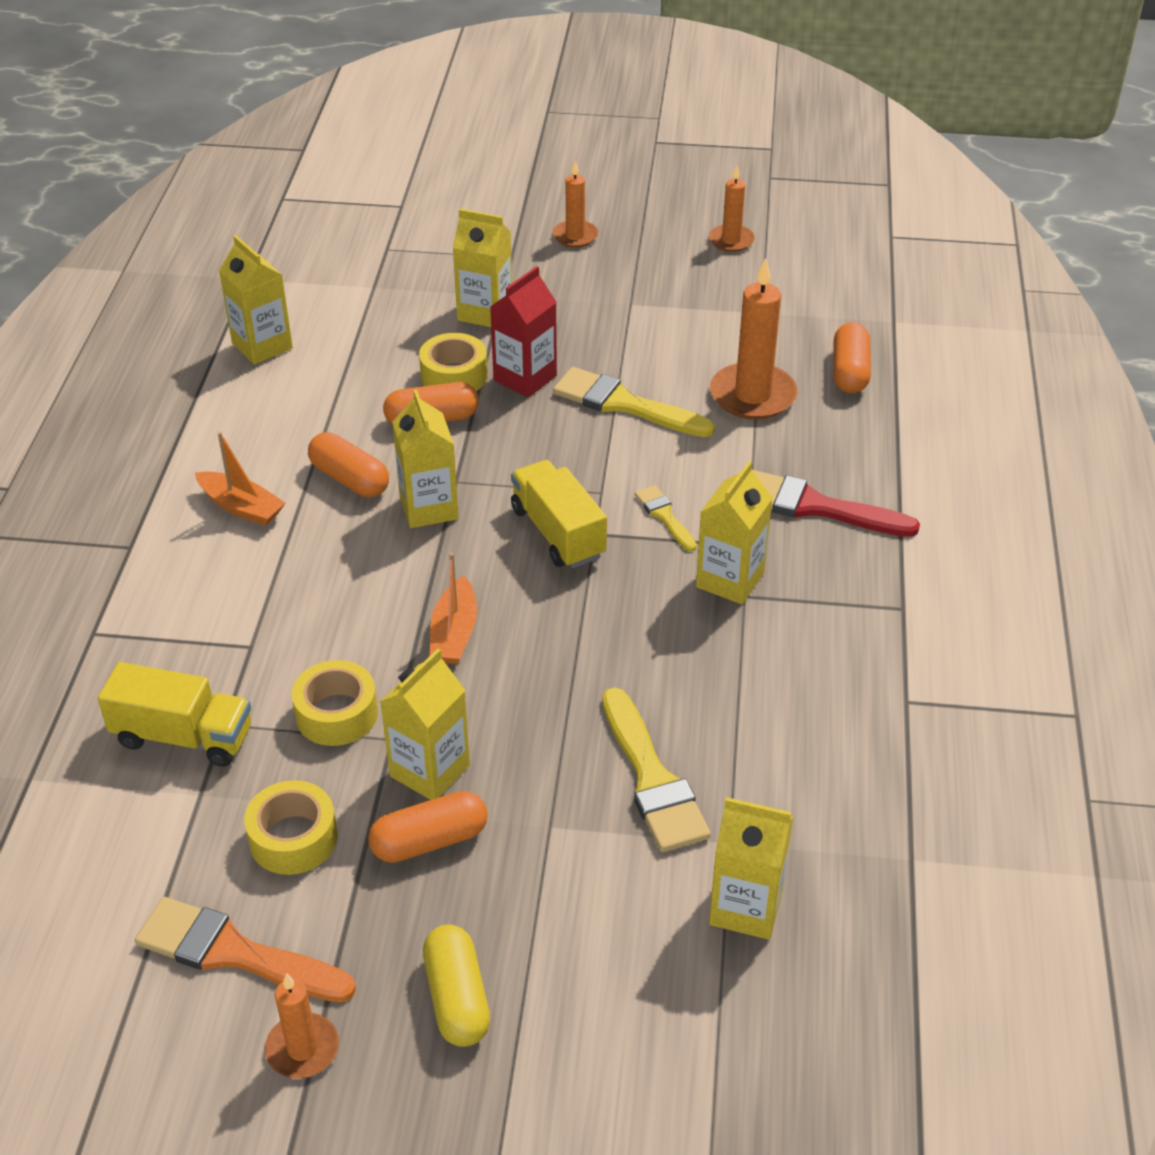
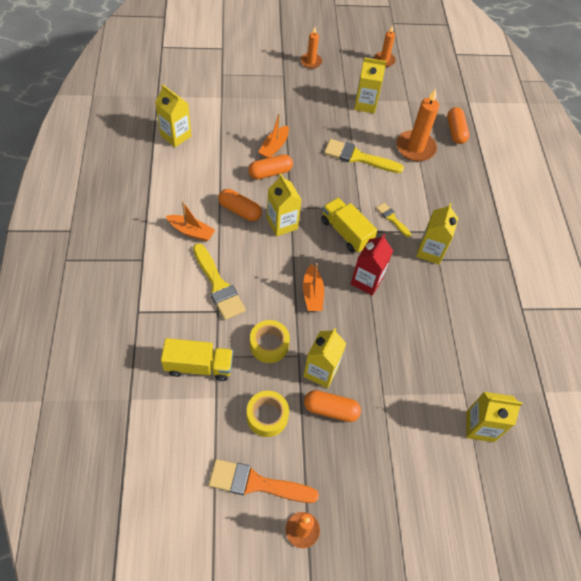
camera: 15 degrees left, 15 degrees up
(429, 841) = (331, 410): orange capsule -> orange capsule turned 45 degrees clockwise
(454, 376) = (274, 147): yellow tape -> orange boat
(457, 998) = (365, 493): yellow capsule -> none
(485, 312) = (279, 109): yellow carton -> yellow carton (365, 104)
(525, 378) = (308, 146): red carton -> red carton (366, 281)
(652, 779) = (422, 363): yellow brush -> yellow brush (218, 285)
(816, 507) = (458, 208): red brush -> none

